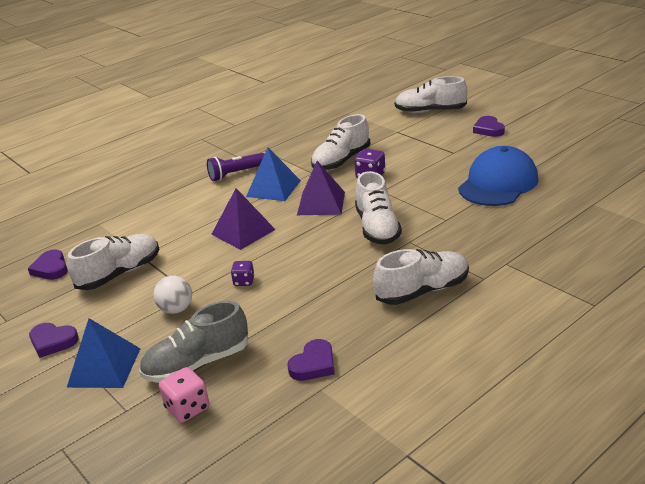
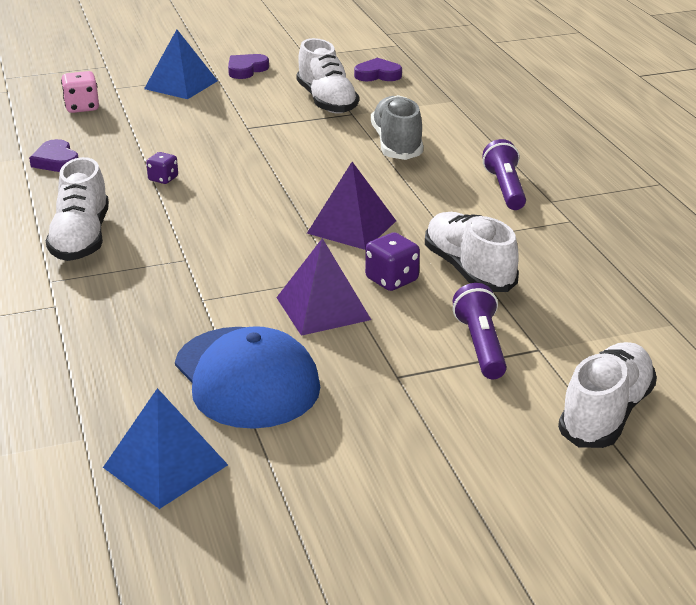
camera: 110 degrees right, 0 degrees up
(176, 309) = (226, 118): white ball -> none
(197, 363) = (132, 117): grey shoe -> grey shoe (397, 144)
(243, 232) = (337, 169): purple pyramid -> purple pyramid (323, 308)
(244, 281) = (232, 153): purple dice -> purple dice (163, 179)
(273, 188) = (431, 205): blue pyramid -> blue pyramid (165, 466)
(377, 228) = (243, 247): white shoe -> none
(408, 142) = (481, 346): none -> purple flashlight
(488, 129) = (456, 449): purple heart -> none

